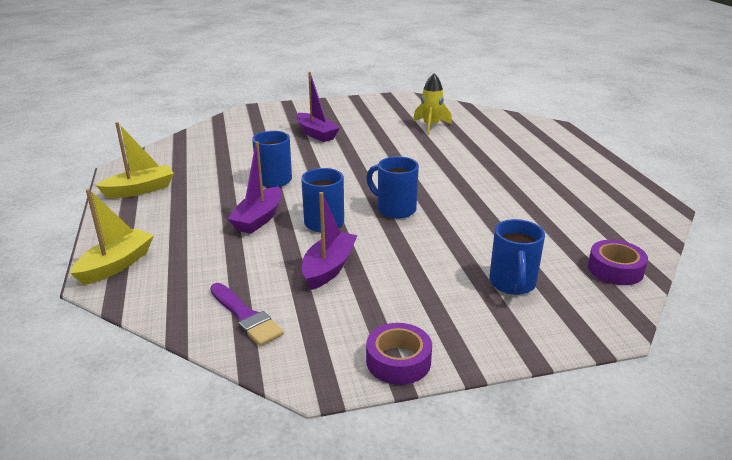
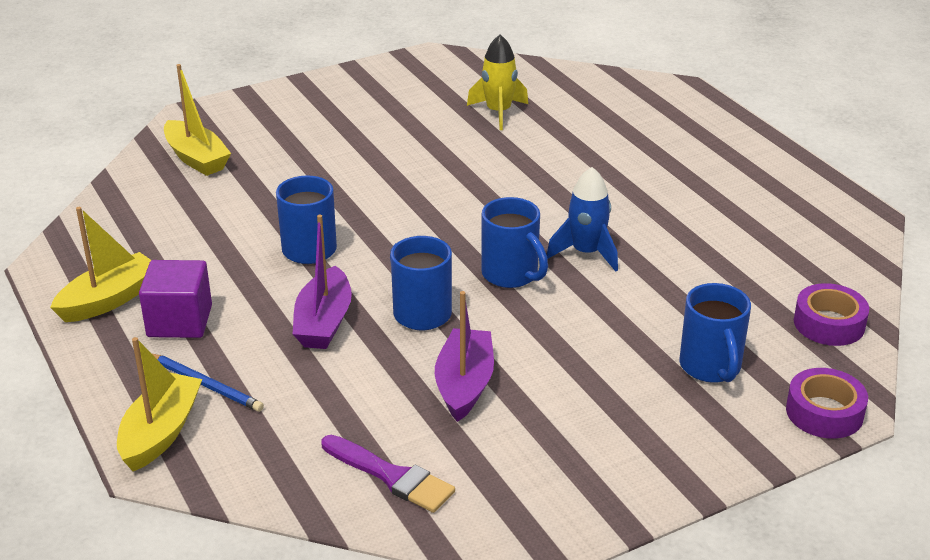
camera: 15 degrees left, 5 degrees up
(163, 242) = (205, 384): none -> blue pencil
(172, 206) = (179, 321): none -> purple cube
(239, 129) = (196, 158): none -> yellow boat
(316, 134) = (327, 152): purple boat -> none
(395, 209) = (511, 275): blue mug -> blue mug turned 150 degrees counterclockwise
(398, 361) = (613, 499): purple tape -> purple tape (824, 412)
(452, 204) = (586, 253): none -> blue rocket

